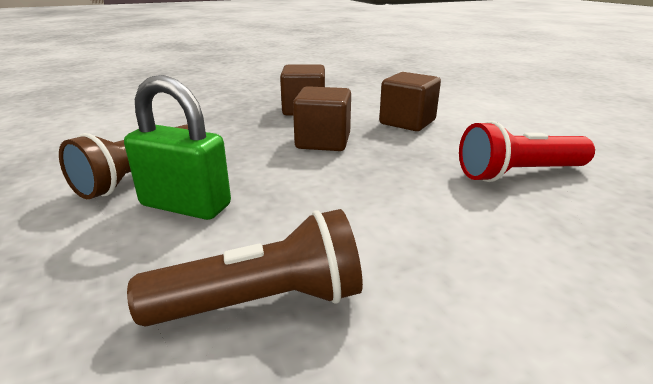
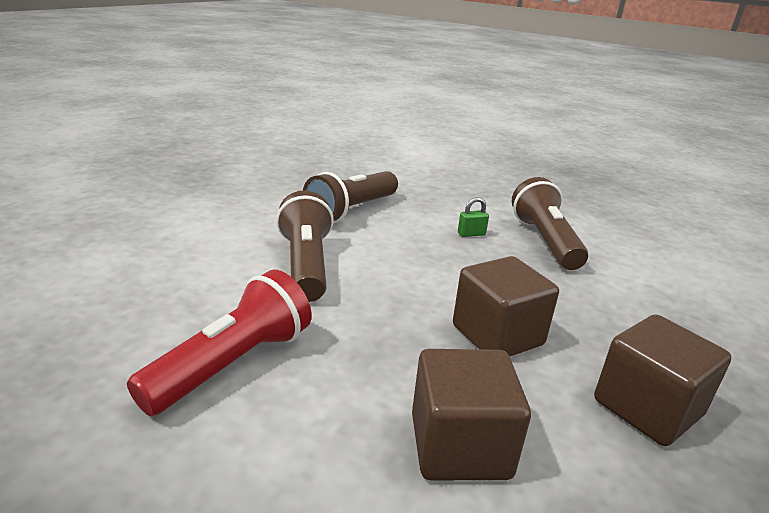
camera: 140 degrees right, 0 degrees up
(185, 205) = (471, 234): green padlock -> green padlock, size x0.40
(416, 228) = (306, 265): none -> brown flashlight

